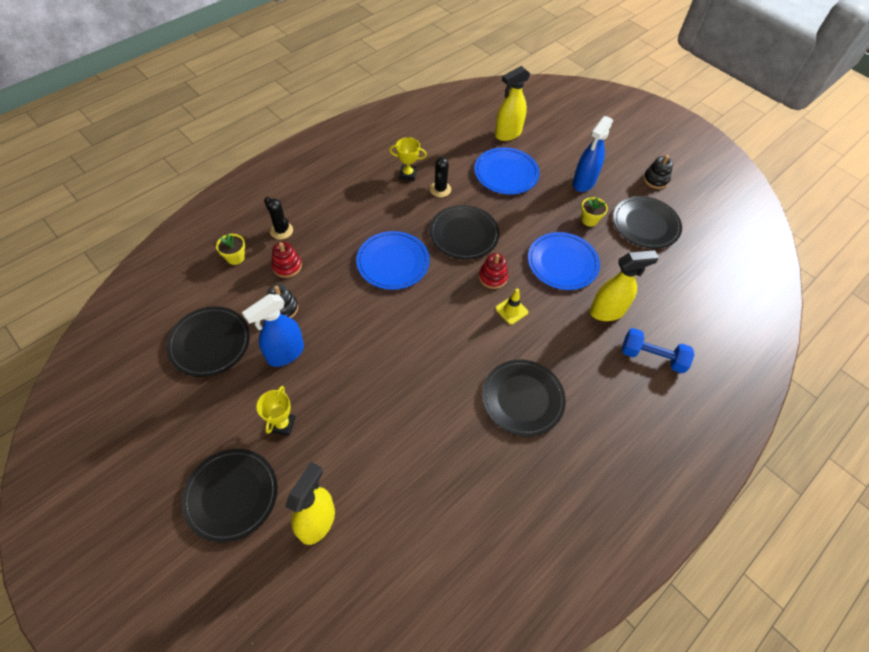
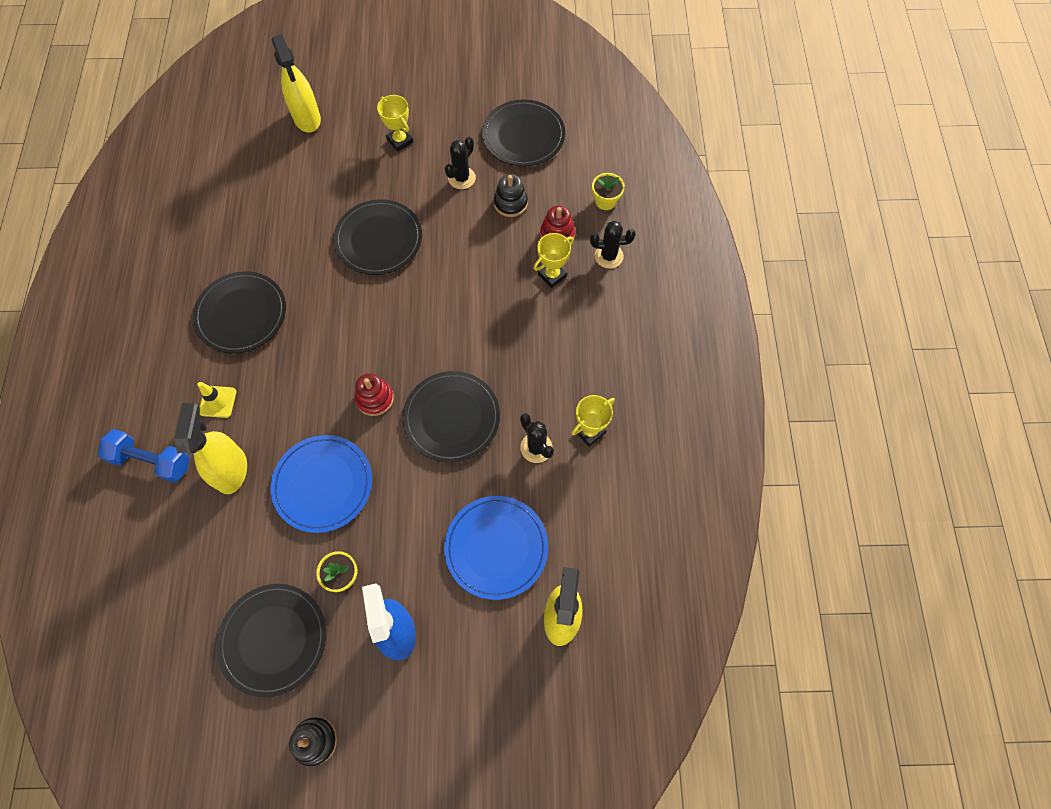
camera: 135 degrees right, 10 degrees up
(231, 495) = (378, 85): black plate -> black plate (378, 239)
(285, 353) = (461, 178): blue spray bottle -> black cactus
(322, 249) = (552, 275): none -> yellow trophy
(393, 262) = (479, 323): blue plate -> none
(511, 310) = (324, 382): yellow traffic cone -> yellow traffic cone (217, 402)
(607, 311) = (231, 470): yellow spray bottle -> yellow spray bottle turned 150 degrees clockwise
(652, 357) = (152, 461): blue dumbbell -> blue dumbbell turned 45 degrees clockwise

